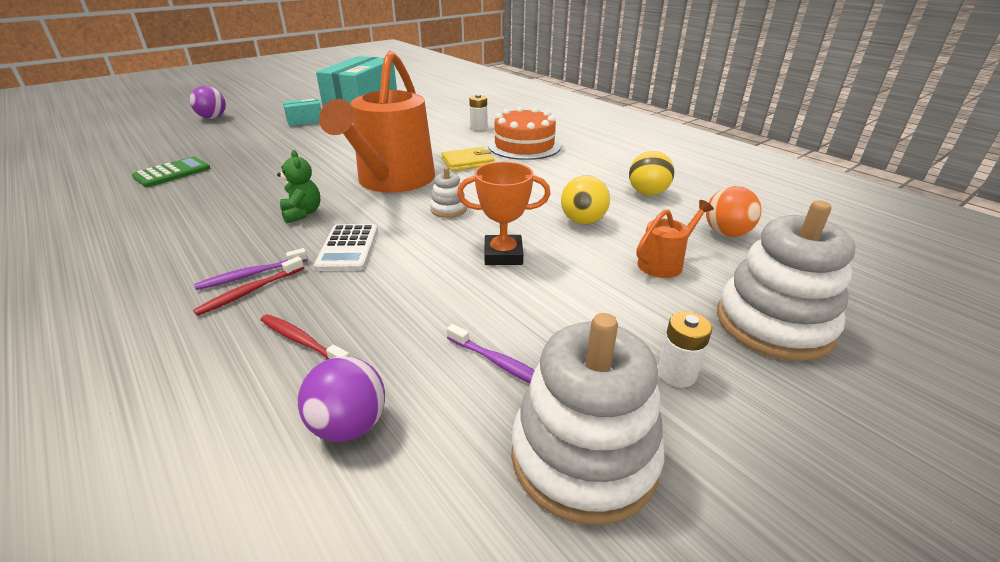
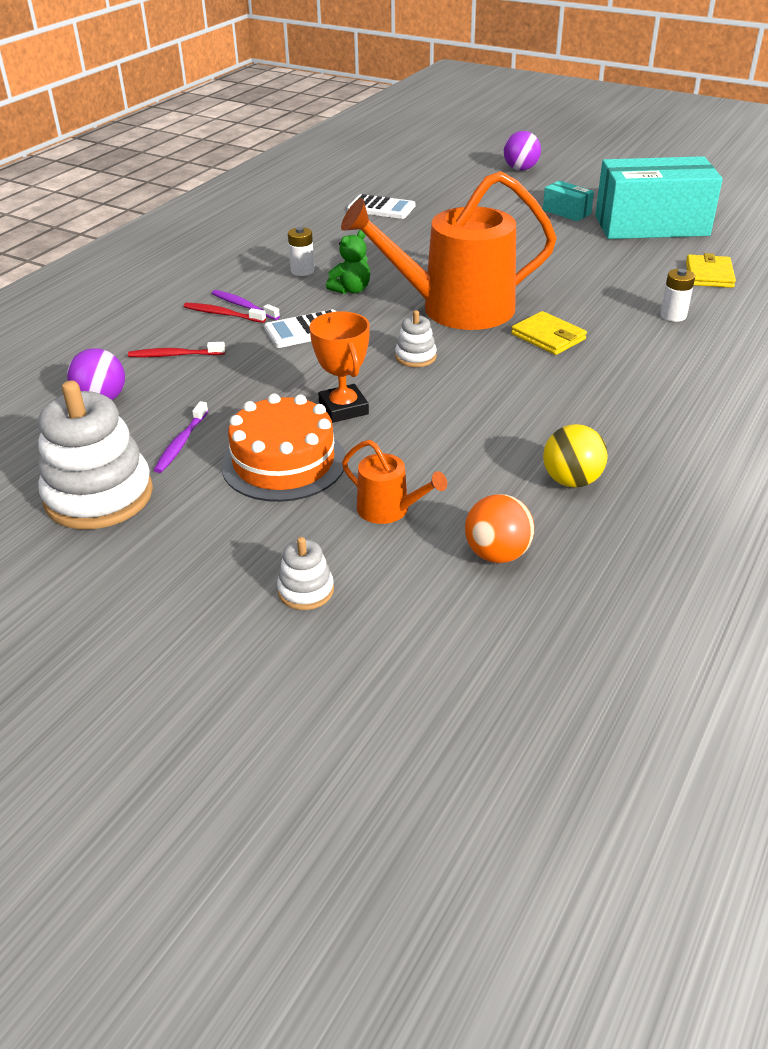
camera: 70 degrees right, 5 degrees up
(172, 173) = (381, 208): green calculator -> white calculator
(302, 341) = (174, 355): red toothbrush -> red toothbrush turned 105 degrees counterclockwise
(442, 110) = (709, 274): none -> yellow wallet
(524, 146) = (643, 362): orange cake -> orange cake (284, 462)
(582, 221) = (450, 443): yellow ball -> none
(676, 374) = (202, 531): white battery -> white battery (302, 271)
(773, 324) = (306, 590): white stacking toy -> white stacking toy, size x0.47

